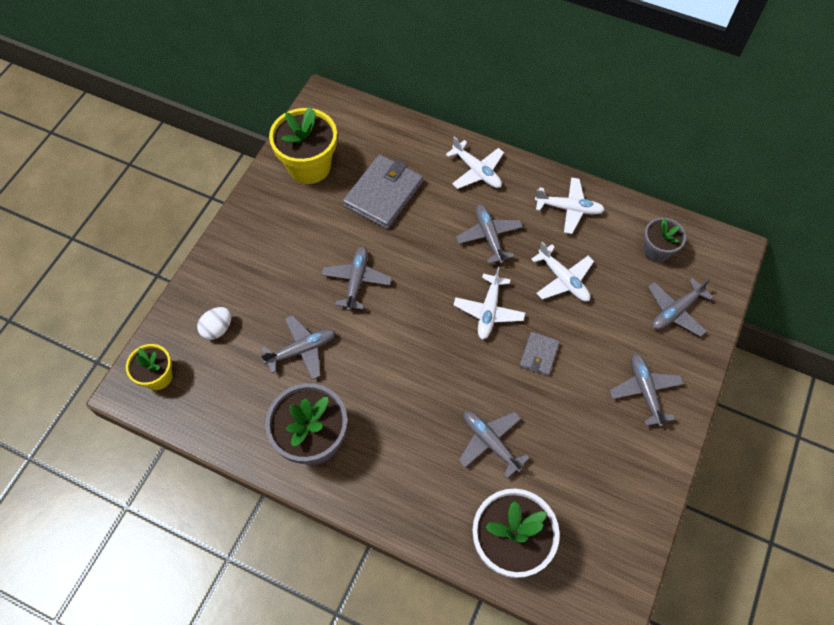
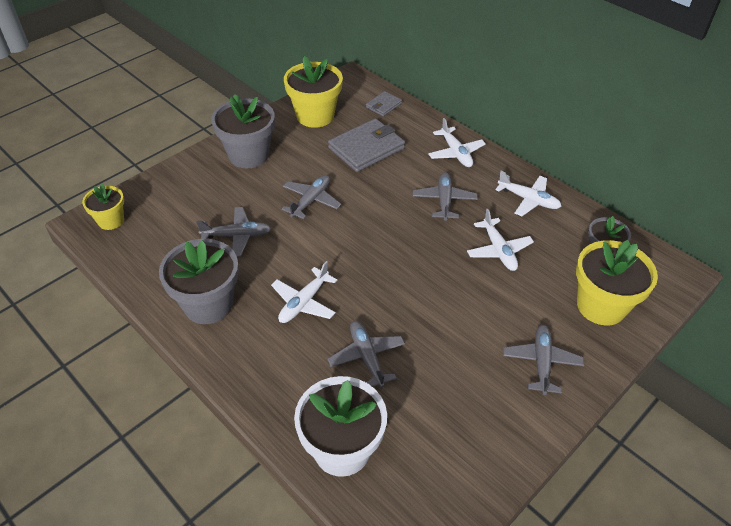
camera: 20 degrees right, 15 degrees down
(217, 329) = (178, 202): white egg -> none
(263, 243) = (248, 155): none -> grey flower pot
(488, 311) = (416, 254): white plane -> white plane (304, 302)
(539, 355) = (448, 301): grey wallet -> grey wallet (383, 105)
(675, 311) = (601, 306): grey plane -> yellow flower pot

